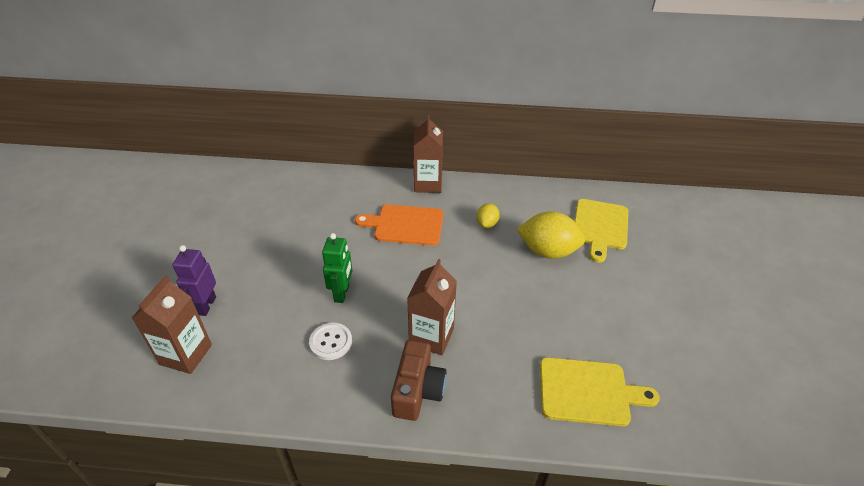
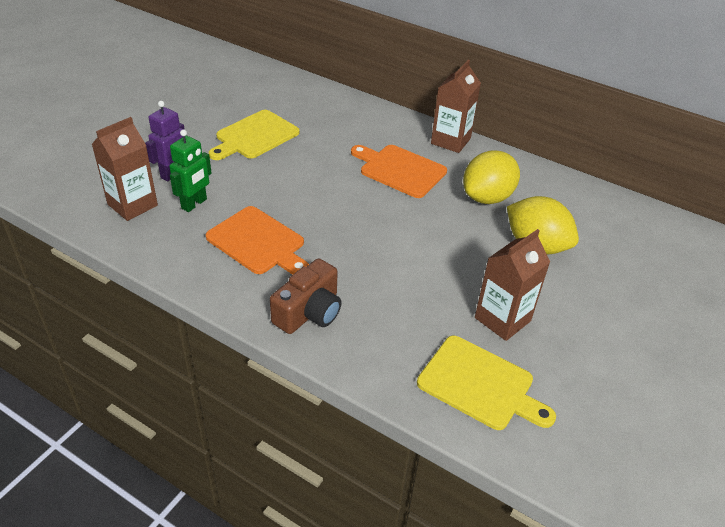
camera: 25 degrees right, 0 degrees up
(330, 342) = (258, 242): white button -> orange cutting board
(342, 293) = (296, 207): green robot -> green robot (194, 204)
(431, 336) = (355, 274): brown carton -> brown carton (502, 319)
(487, 224) = (487, 197): yellow lemon -> yellow lemon, size x1.92
(600, 226) = (618, 244): yellow cutting board -> yellow cutting board (255, 136)

